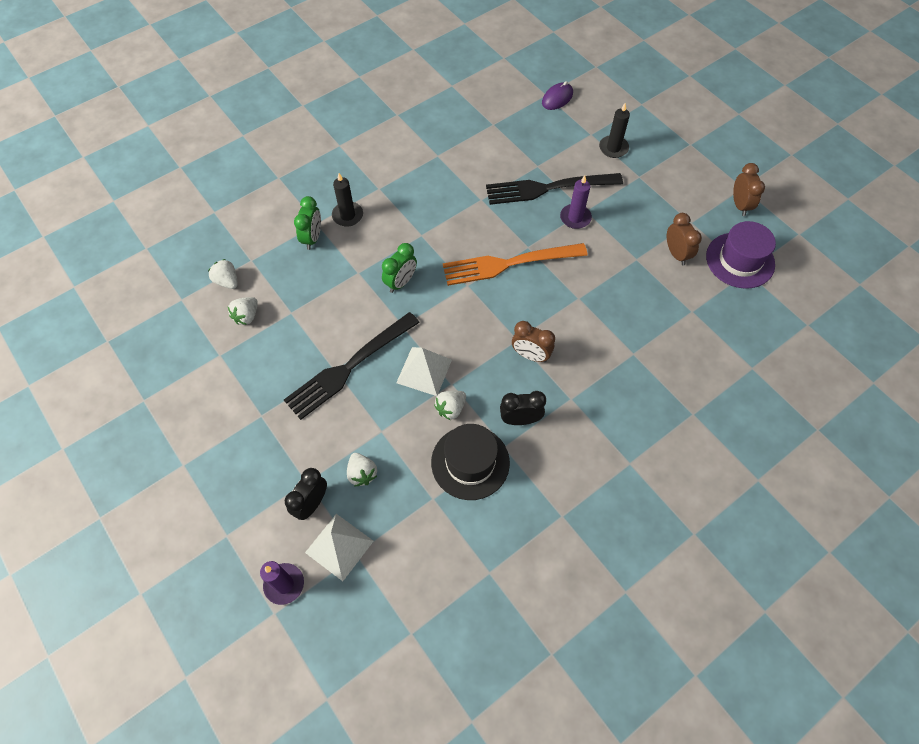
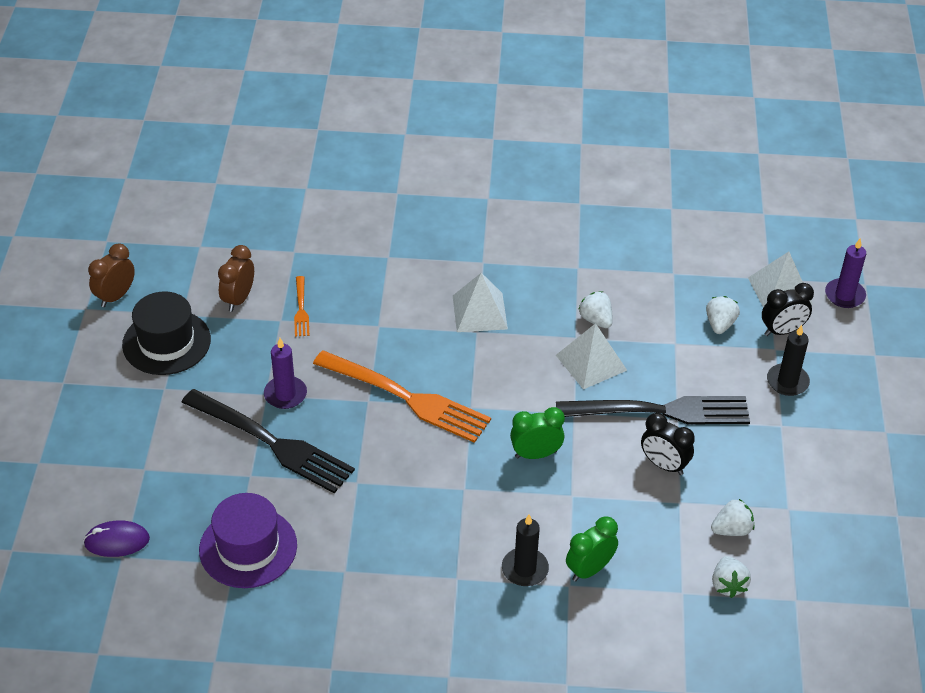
camera: 140 degrees left, 15 degrees down
(451, 409) = (596, 320): white strawberry -> white strawberry turned 120 degrees counterclockwise
(470, 462) = (618, 275): black hat -> black hat (166, 342)
(520, 419) = (543, 276): black clock -> black clock (664, 465)
(530, 355) = (479, 312): brown clock -> white pyramid
(613, 148) = (145, 435): black candle -> black candle (787, 381)
(635, 274) = (301, 309): none -> orange fork
(740, 260) = (192, 257): purple hat -> purple hat (248, 547)

